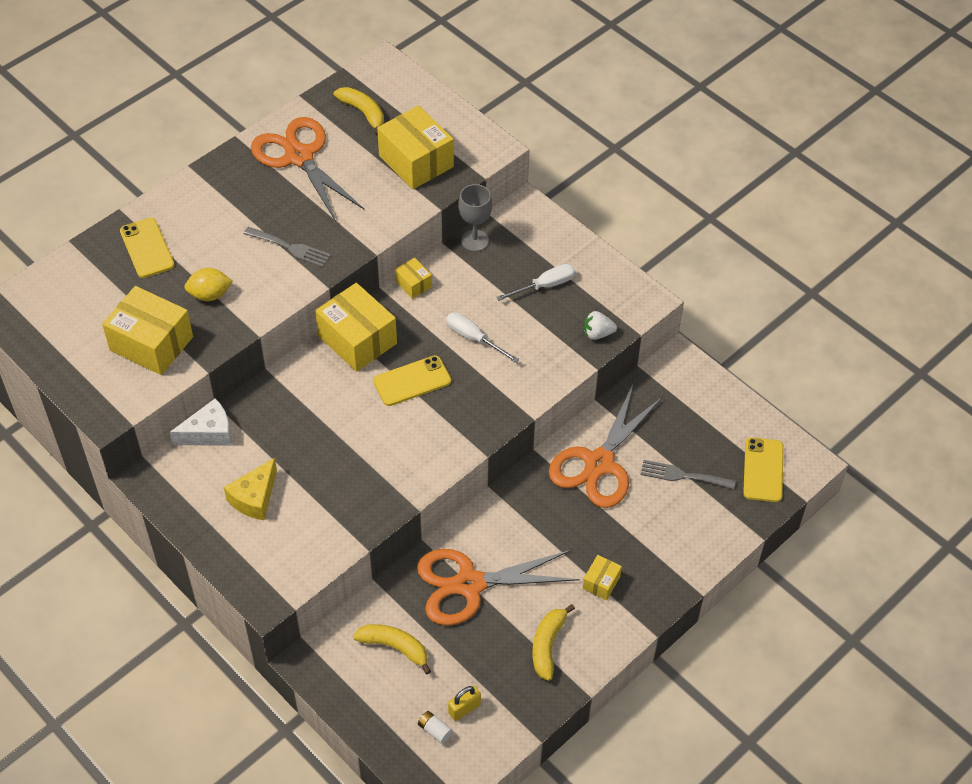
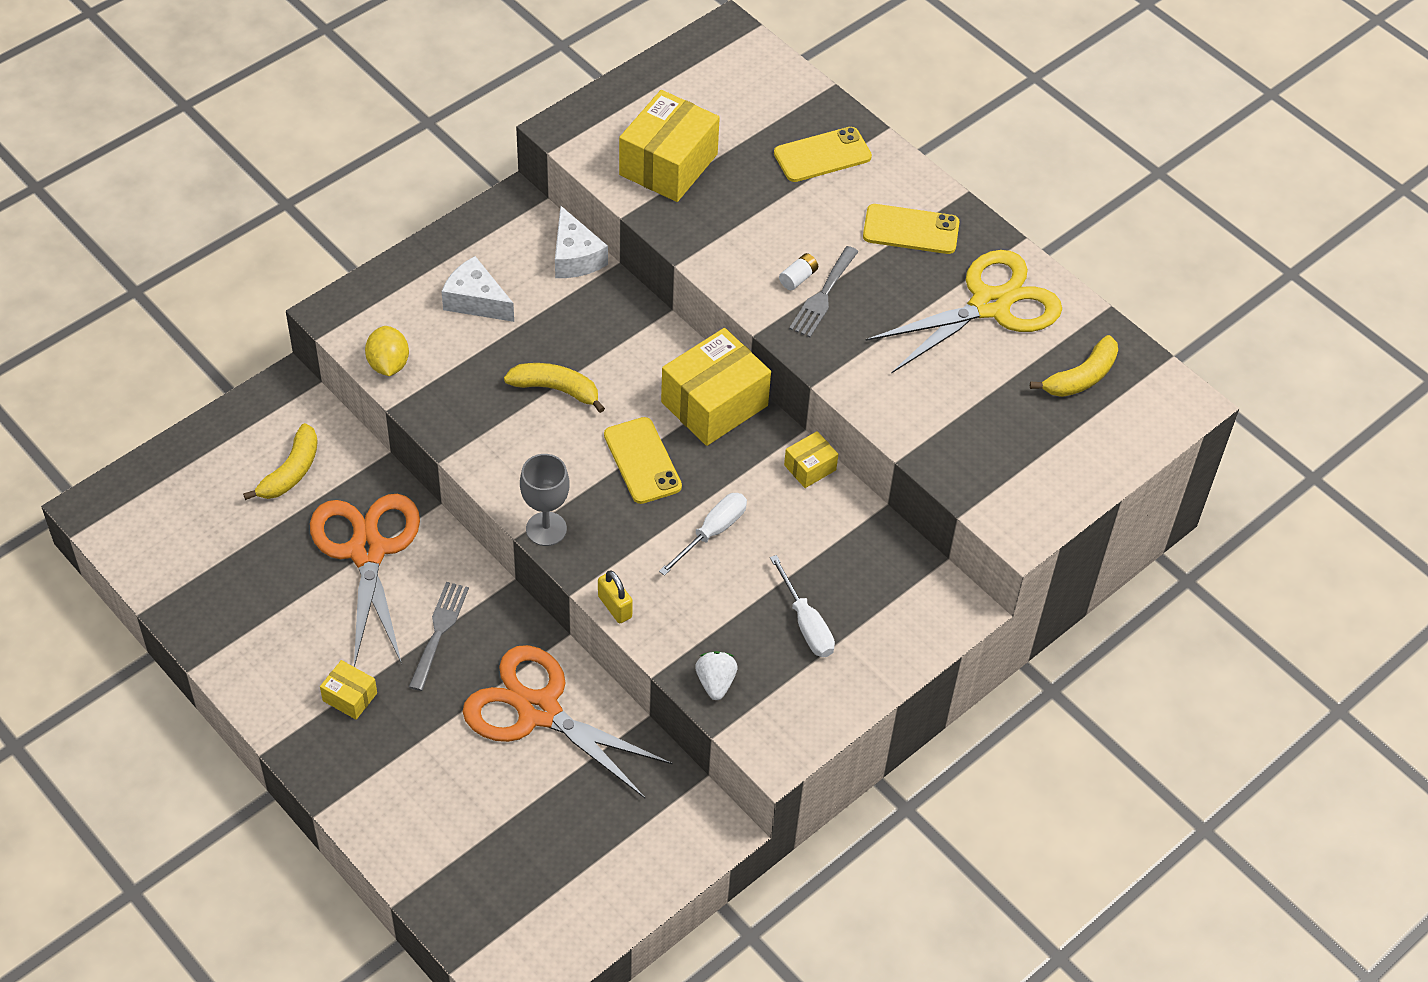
camera: 90 degrees right, 0 degrees up
(210, 295) = (744, 216): yellow lemon -> yellow lemon (388, 364)
(254, 498) = (475, 301): yellow cheese -> white cheese
(299, 156) = (990, 305): orange scissors -> yellow scissors
(416, 161) = (988, 436): yellow box -> none
(434, 730) = (174, 507): white battery -> white battery (798, 278)
(464, 708) = (196, 538): yellow padlock -> yellow padlock (615, 607)
(475, 240) = (891, 542): grey goblet -> grey goblet (546, 529)
(547, 645) = (267, 630): yellow banana -> yellow banana (556, 389)
(682, 475) = (509, 813): grey fork -> grey fork (439, 631)
(763, 470) = (509, 921): yellow phone -> yellow phone (911, 230)

